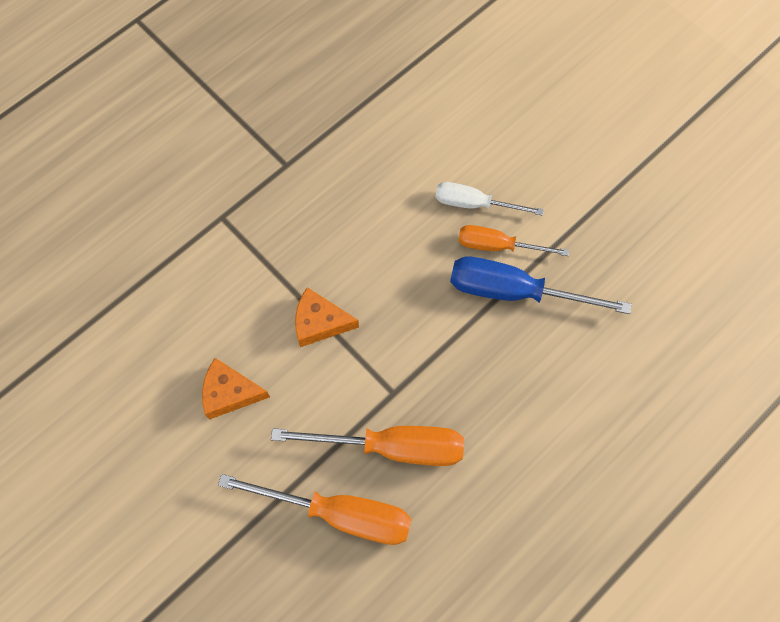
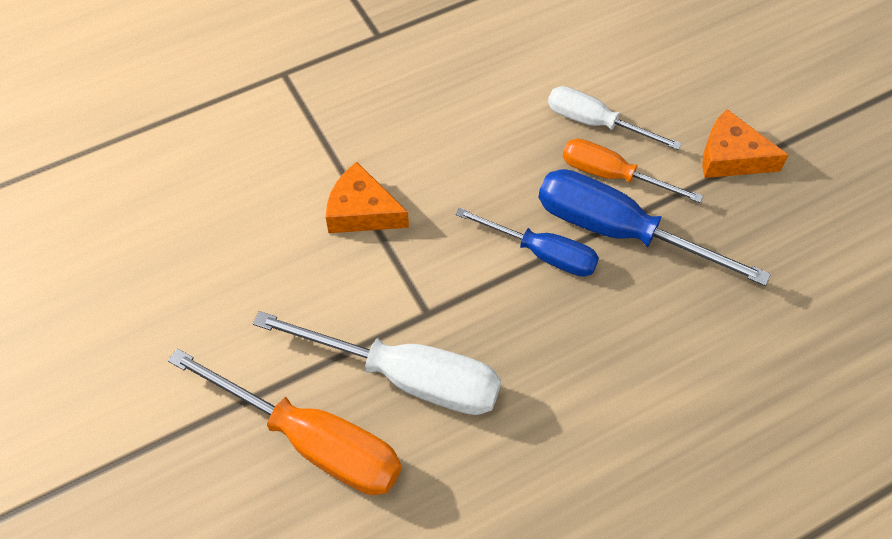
camera: 15 degrees right, 10 degrees down
(230, 393) = (225, 264): orange cheese -> orange cheese (731, 157)
(392, 447) = (406, 377): orange screwdriver -> white screwdriver
(463, 323) = (542, 253): none -> blue screwdriver

